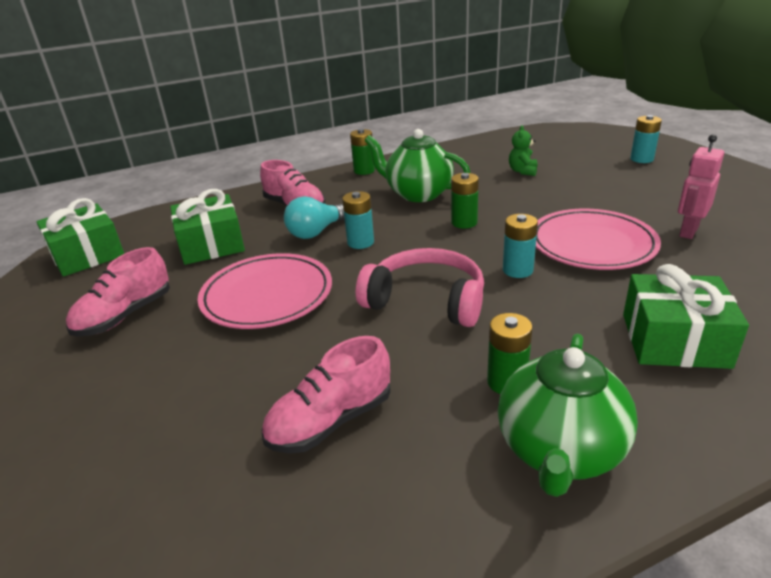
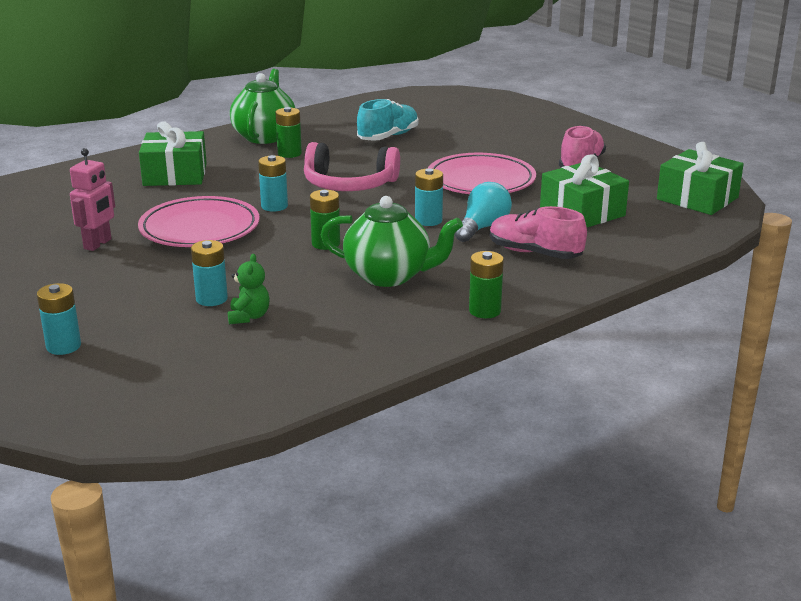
camera: 165 degrees right, 5 degrees down
(331, 421) = (388, 137): pink shoe -> turquoise shoe
(553, 182) = (211, 299): none -> turquoise battery

